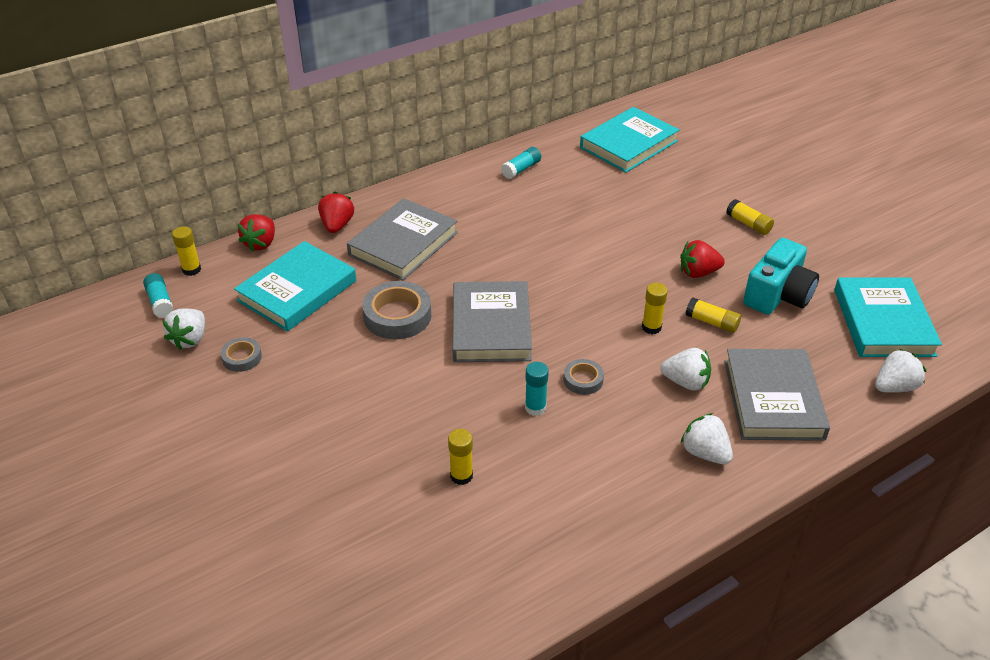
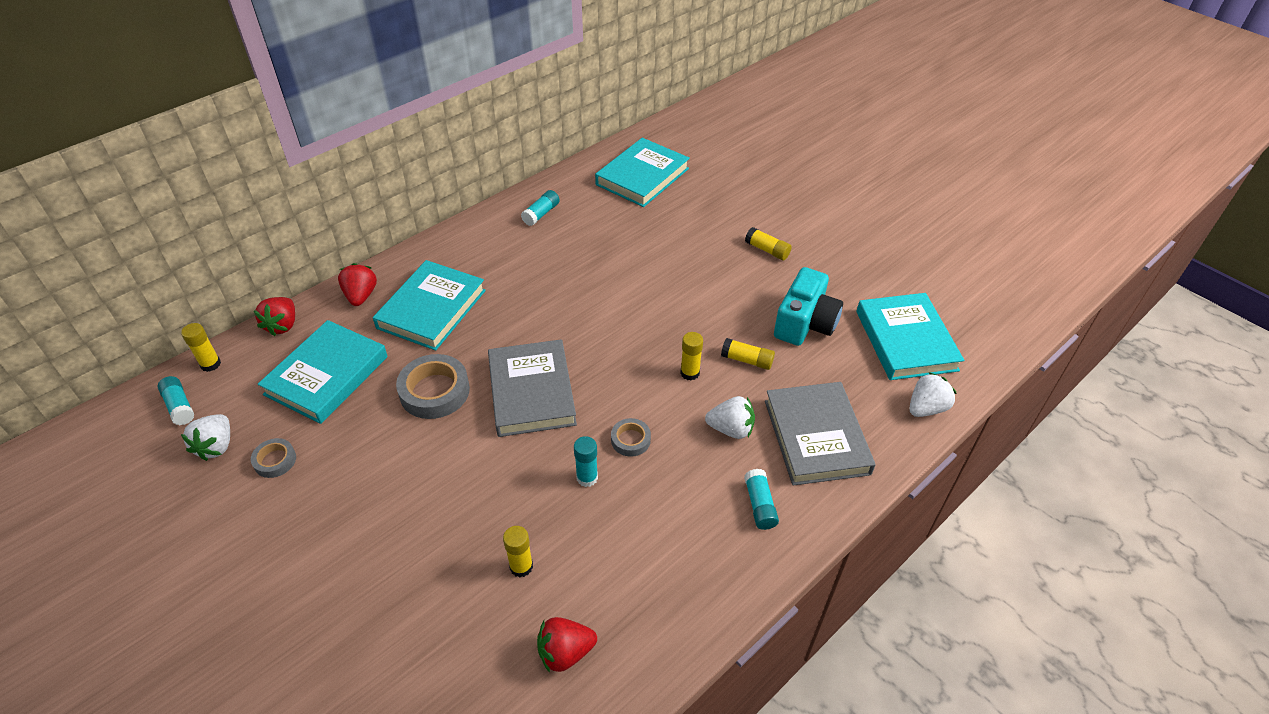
camera: 10 degrees left, 5 degrees up
(403, 244) = (431, 309): grey book -> turquoise book
(698, 273) = (727, 308): red strawberry -> red strawberry (565, 652)
(705, 453) = (759, 505): white strawberry -> turquoise glue stick

